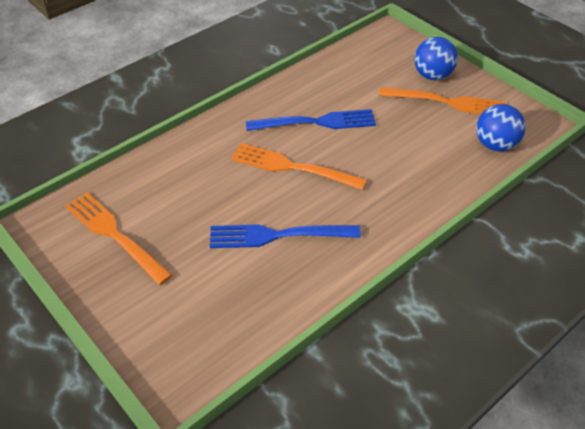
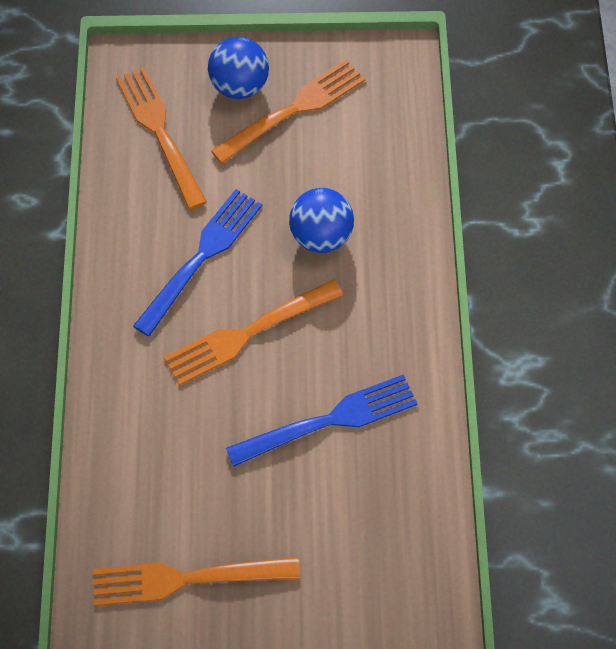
camera: 50 degrees left, 15 degrees up
(277, 235) = (330, 420): blue fork -> blue fork turned 150 degrees counterclockwise
(368, 65) = (159, 132): none -> orange fork
(495, 145) = (393, 124): blue ball -> blue ball (321, 236)

